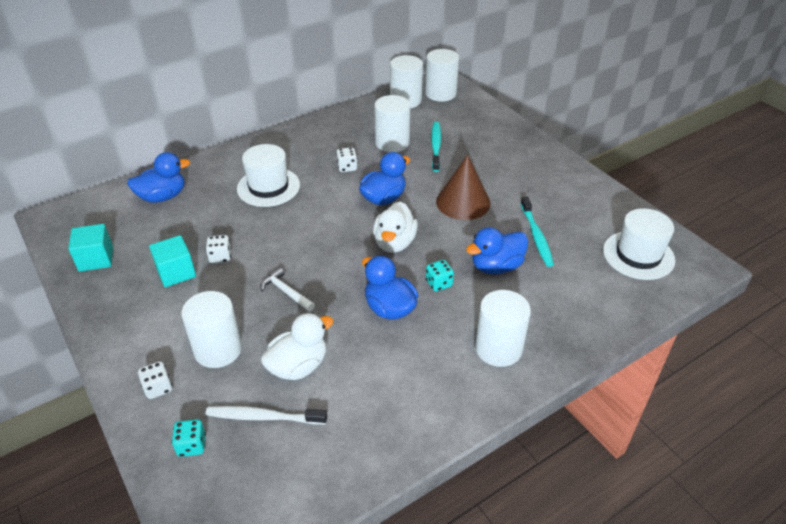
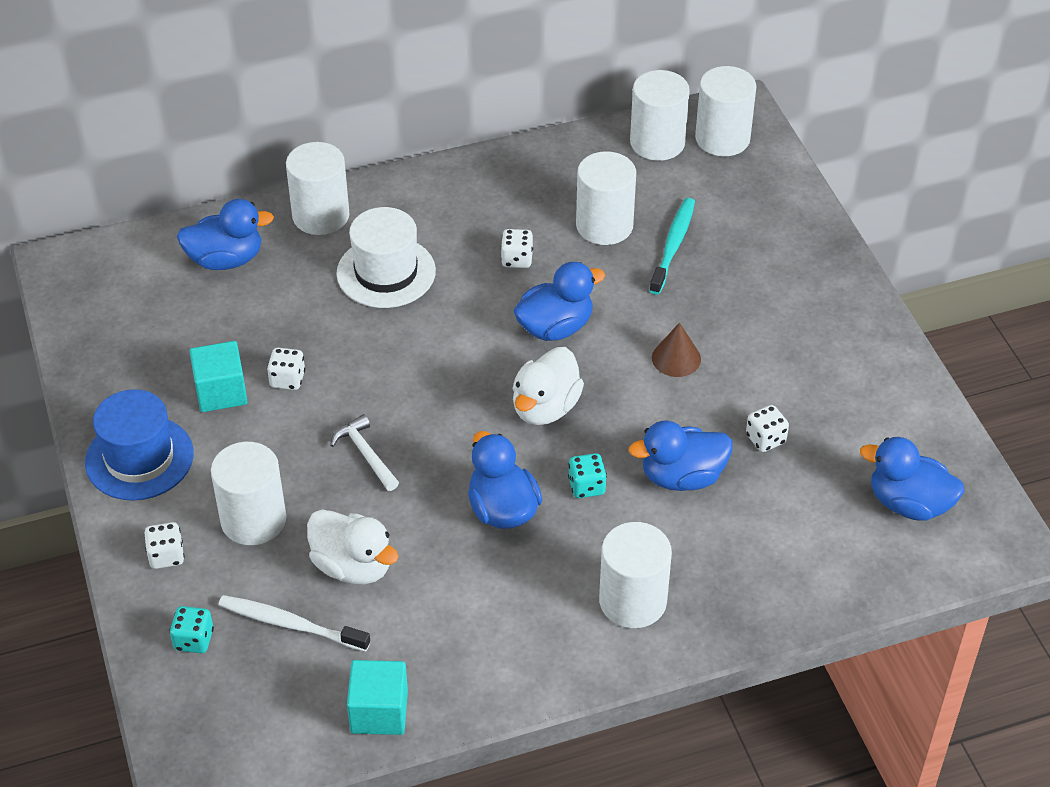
camera: 15 degrees right, 5 degrees up
(96, 259) = (115, 347): turquoise cube -> turquoise cube (379, 712)
(125, 325) = (139, 458): none -> blue hat
(218, 164) = (321, 216): none -> white cylinder
(298, 366) = (353, 566): white duck -> white duck turned 60 degrees clockwise
(463, 202) = (676, 358): brown cone -> brown cone, size x0.57
(536, 236) = (765, 439): turquoise toothbrush -> white dice
(638, 255) = (908, 503): white hat -> blue duck

